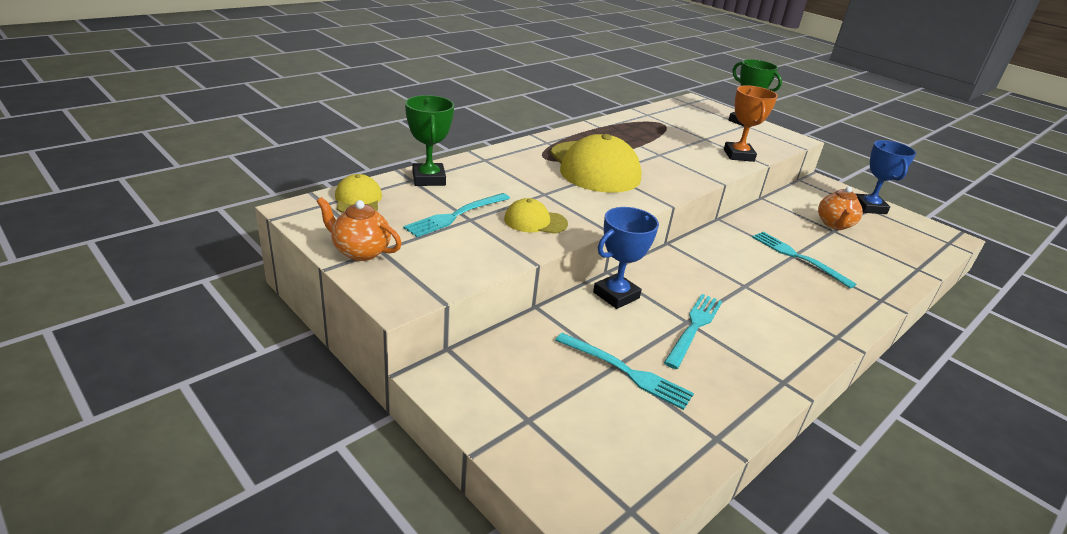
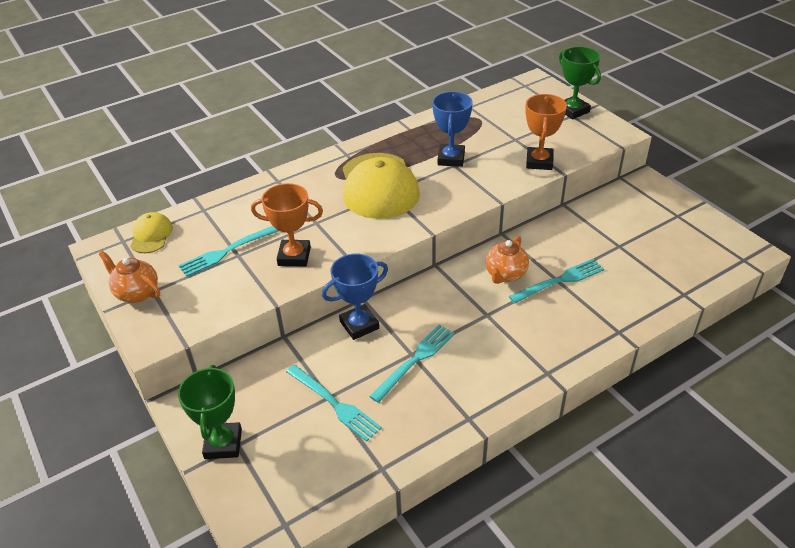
camera: 15 degrees right, 10 degrees up
(429, 179) = (219, 208): green trophy -> green trophy (223, 444)
(535, 221) = (294, 256): yellow cap -> orange trophy
(797, 257) = (560, 281): turquoise fork -> turquoise fork turned 90 degrees clockwise
(834, 225) = (625, 238): orange teapot -> orange teapot (505, 275)
(869, 207) = (679, 214): blue trophy -> blue trophy (451, 159)

